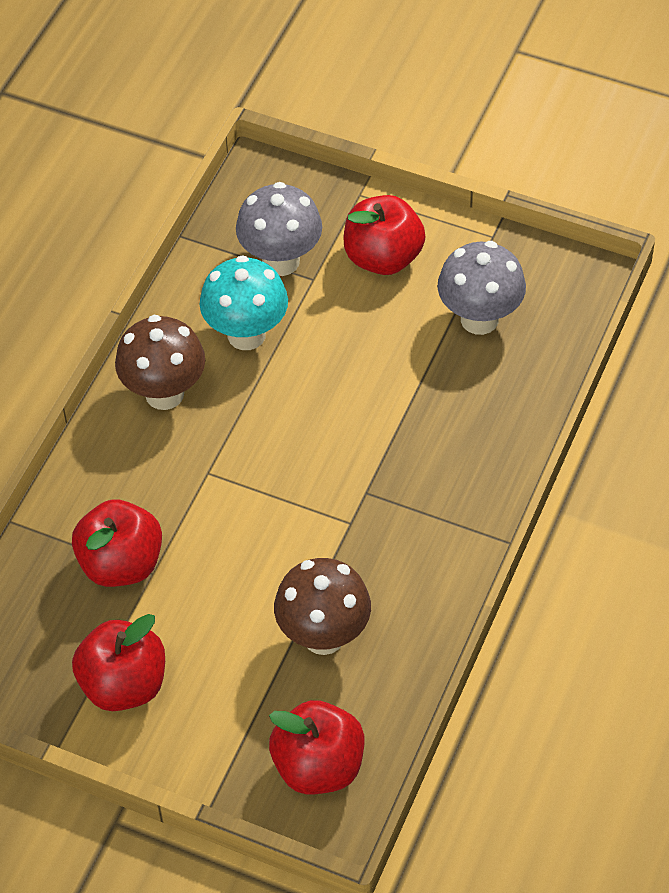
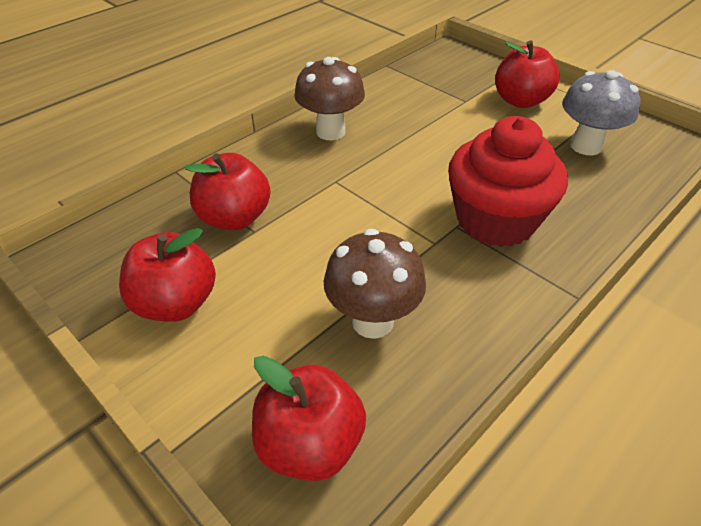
camera: 20 degrees right, 10 degrees down
(246, 335) = (405, 116): turquoise mushroom -> none
(281, 261) = (447, 88): grey mushroom -> none
(404, 470) = (495, 220): none -> red cupcake

